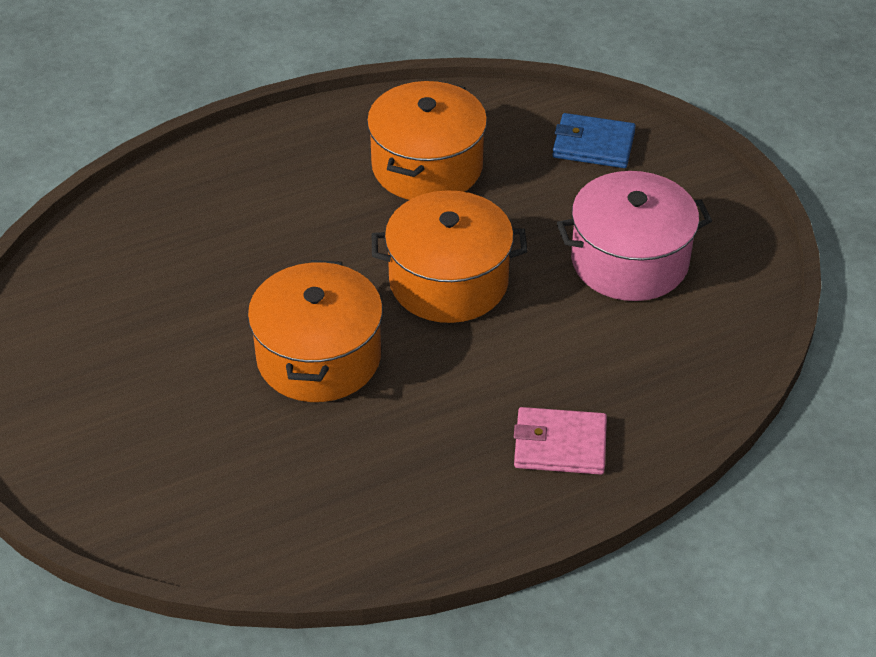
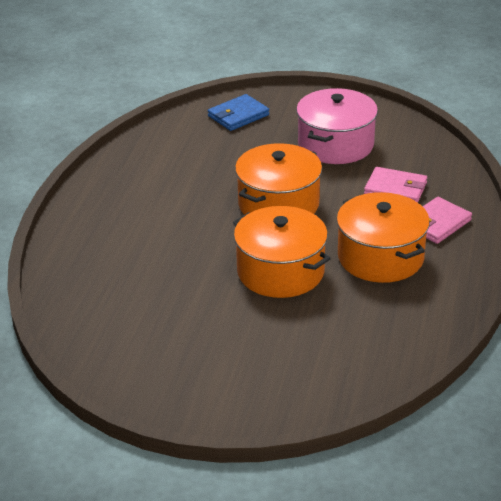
camera: 50 degrees left, 10 degrees down
(427, 166) = (180, 171): orange pot -> orange pot (380, 257)
(593, 366) = (395, 189): none -> pink wallet

